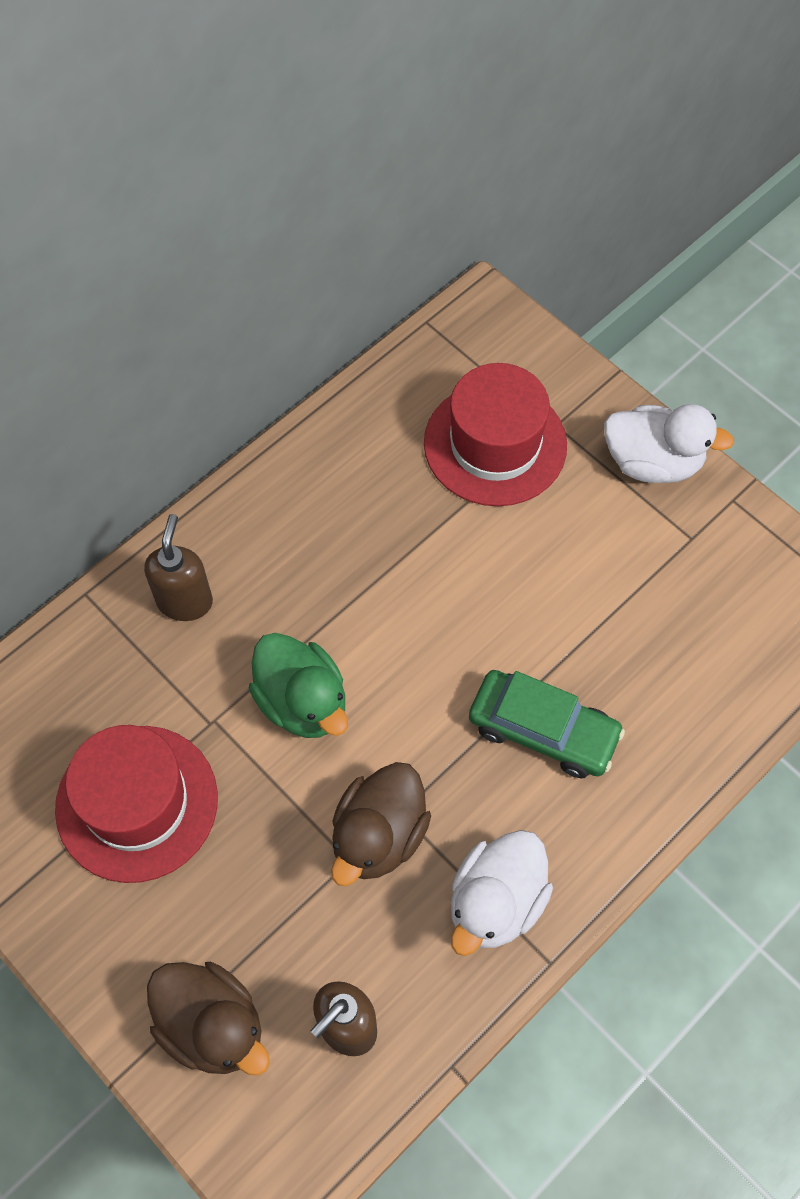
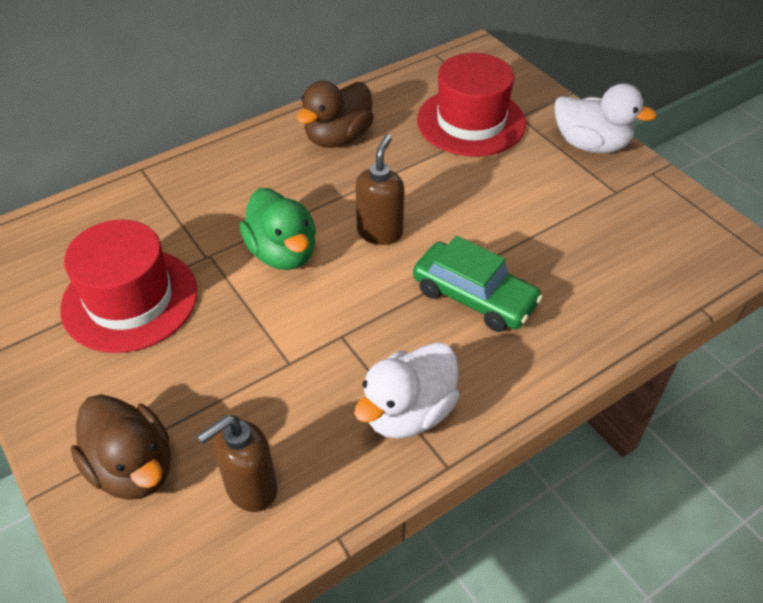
camera: 10 degrees right, 15 degrees down
(185, 601) = (213, 182): brown soap dispenser -> brown soap dispenser (380, 232)
(378, 836) = (319, 349): brown duck -> brown duck (338, 138)

